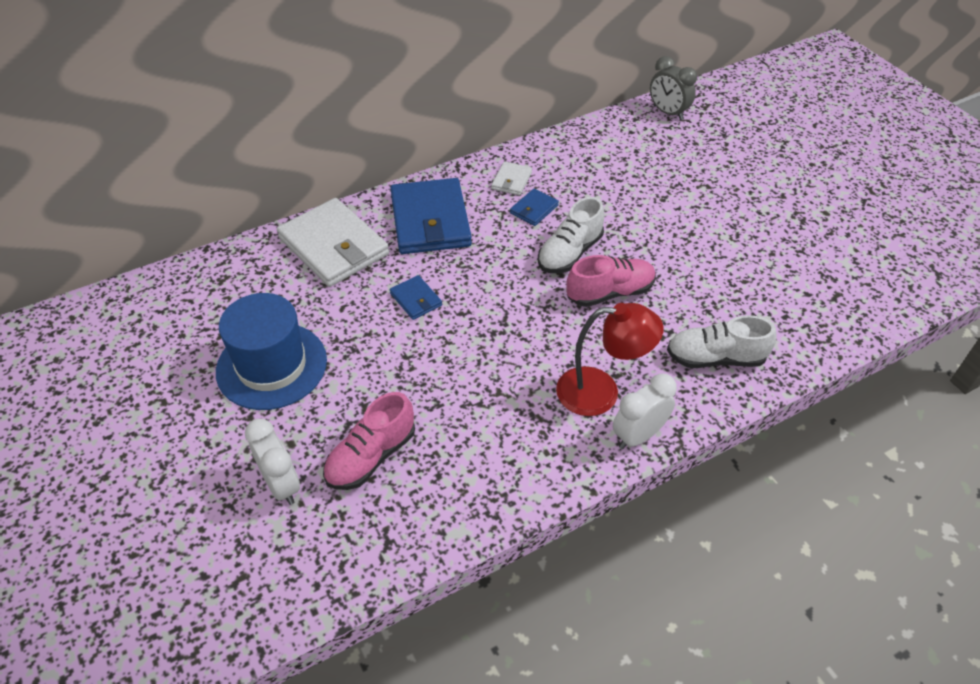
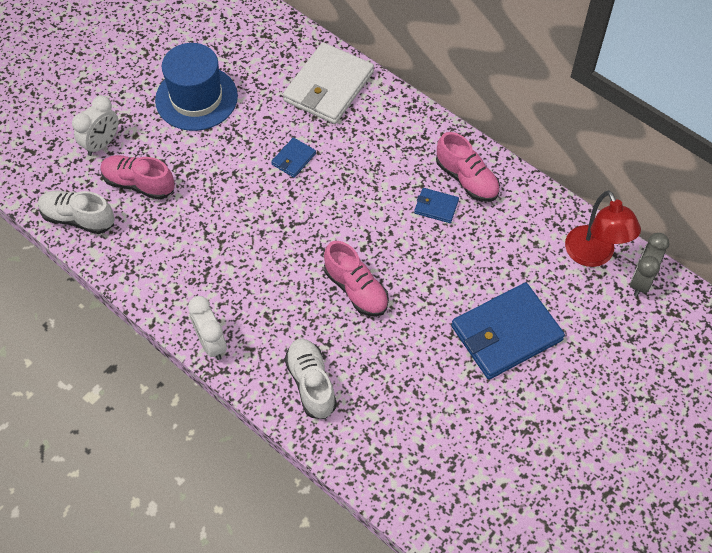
camera: 70 degrees right, 10 degrees up
(430, 220) = (387, 138): blue wallet -> blue wallet (506, 333)
(511, 180) = (466, 179): white wallet -> pink shoe
(569, 253) = (391, 248): white shoe -> white shoe (78, 218)
(601, 392) = (245, 308): red lamp -> red lamp (593, 255)
(638, 435) = (211, 343): white clock -> white clock turned 150 degrees counterclockwise

